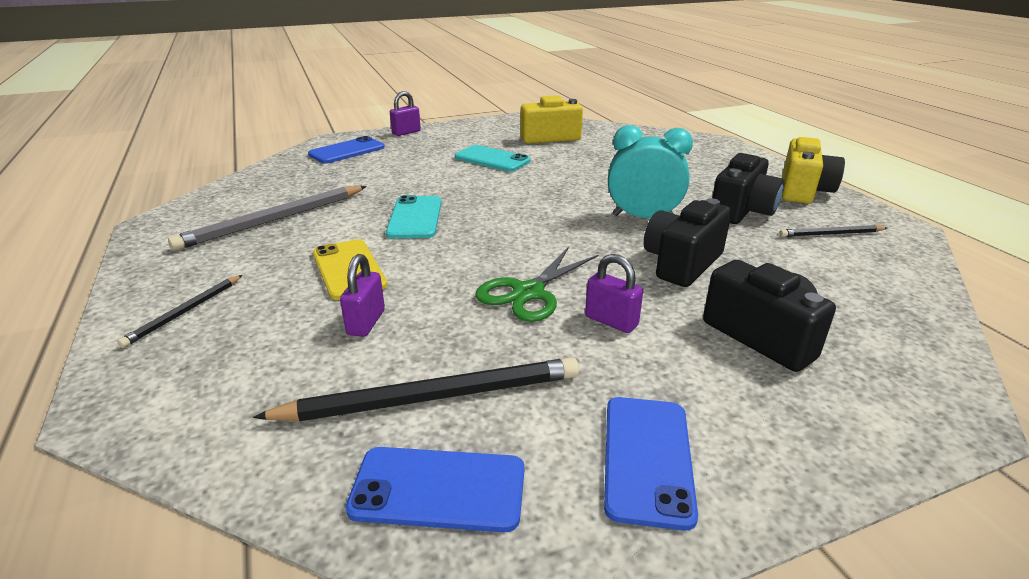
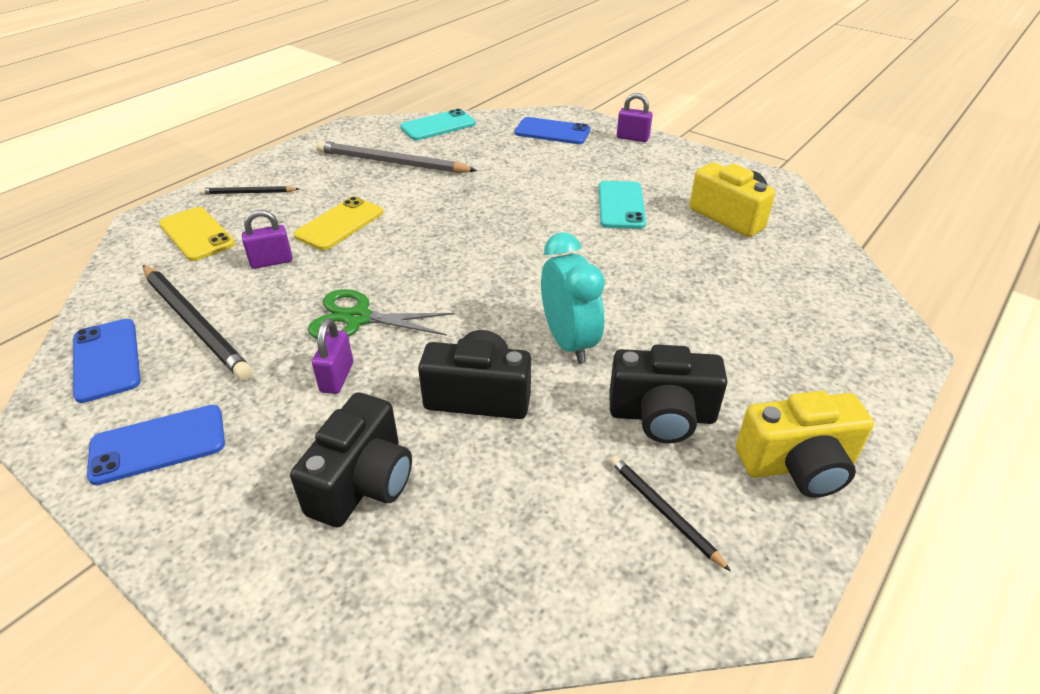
camera: 60 degrees right, 10 degrees up
(224, 367) = (196, 234): none -> yellow phone
(415, 218) = (448, 216): turquoise phone -> turquoise phone (438, 126)

